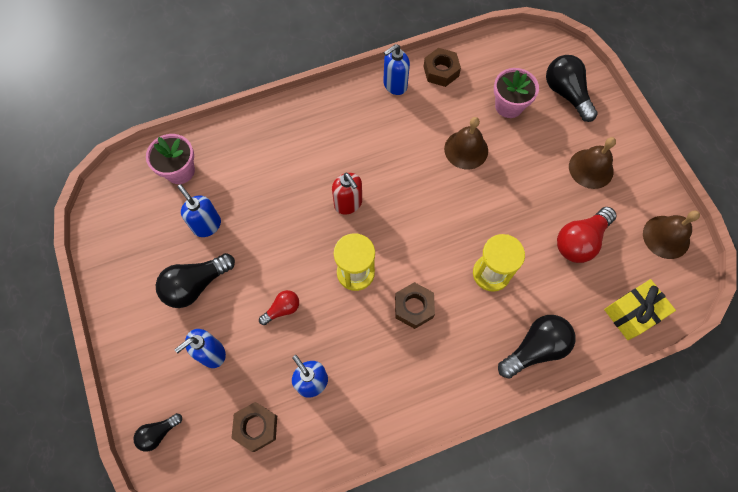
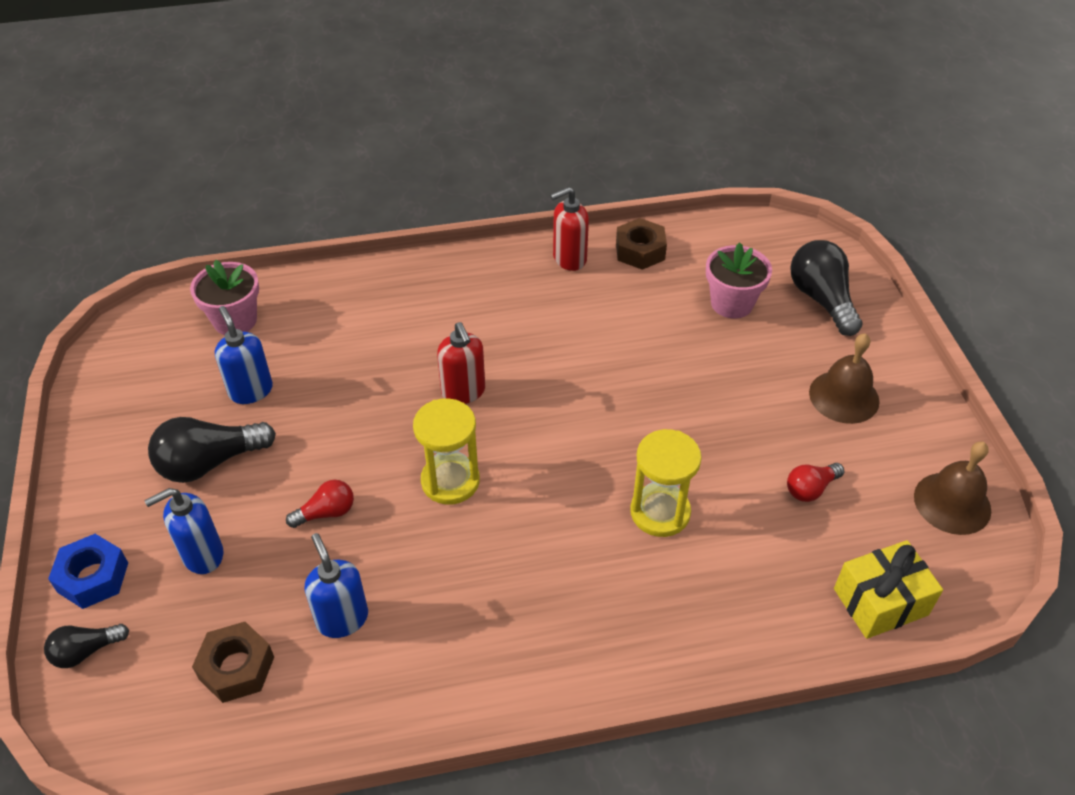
camera: 10 degrees right, 20 degrees down
(146, 381) = (93, 577): none -> blue nut
(395, 85) = (569, 259): blue soap dispenser -> red soap dispenser
(414, 307) = (528, 540): brown nut -> none
(466, 149) = (656, 348): brown bell -> none
(535, 349) = (710, 627): black light bulb -> none
(580, 241) = (810, 489): red light bulb -> red light bulb, size x0.56

